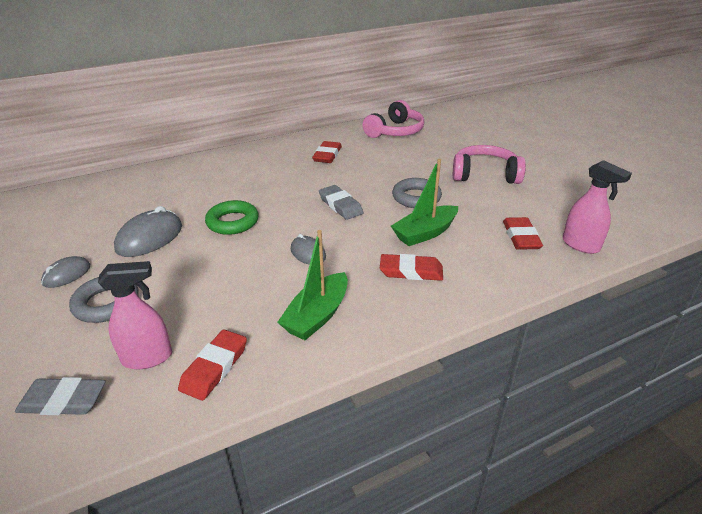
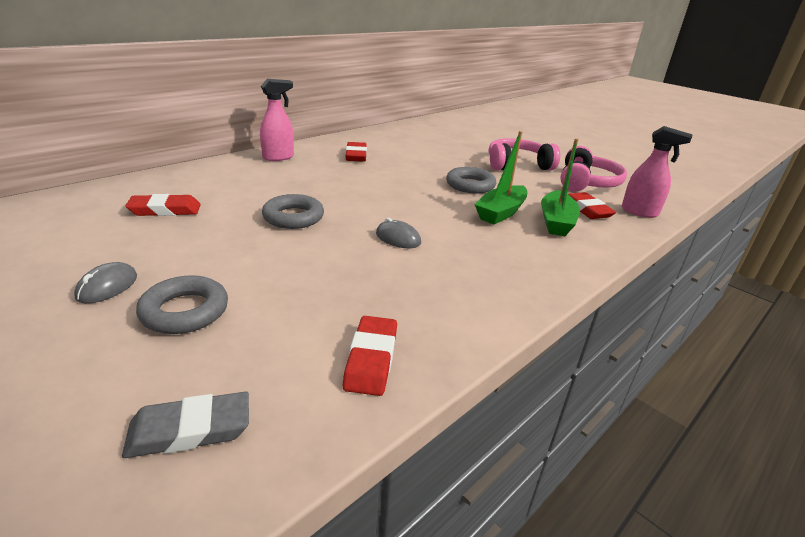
camera: 20 degrees left, 5 degrees down
(148, 358) = (280, 361): pink spray bottle -> pink spray bottle (278, 157)
(149, 238) = (200, 239): grey mouse -> none
(232, 222) = (293, 217): green ring -> grey ring
(317, 315) = (450, 293): green boat -> green boat (556, 222)
(340, 205) = (401, 195): grey eraser -> none
(395, 131) = (409, 135): pink headphones -> pink headphones (586, 182)
(411, 271) = (512, 244): red eraser -> red eraser (165, 210)

